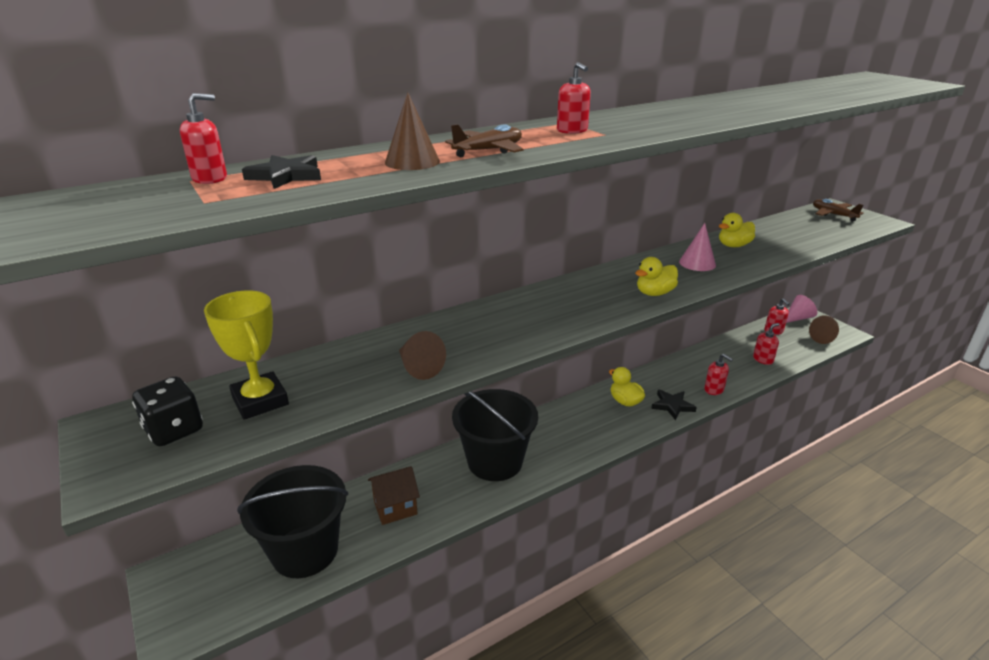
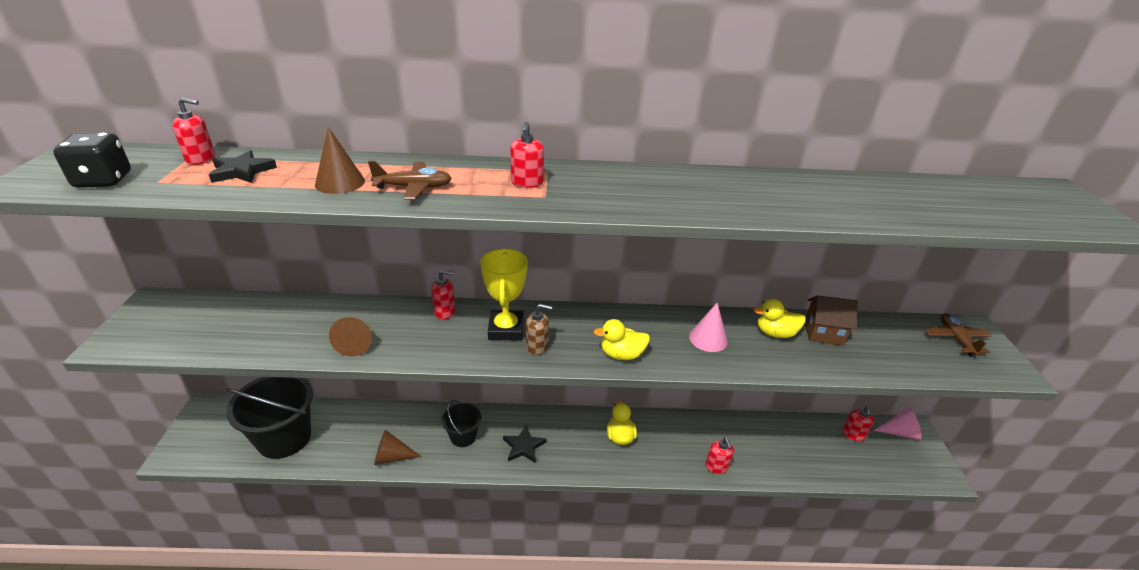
camera: 30 degrees right, 5 degrees up
(174, 430) = (176, 324): black dice -> black dice (103, 180)
(260, 401) = (239, 324): yellow trophy -> yellow trophy (506, 329)
(395, 508) = (363, 437): brown house -> brown house (823, 333)
(495, 461) = (463, 436): black bucket -> black bucket, size x0.52
(584, 311) = (537, 346): none -> brown soap dispenser
(672, 406) = (658, 462): black star -> black star (523, 446)
(763, 359) = (805, 460): red soap dispenser -> red soap dispenser (445, 312)
(824, 338) = (908, 469): brown cone -> brown cone (392, 457)

